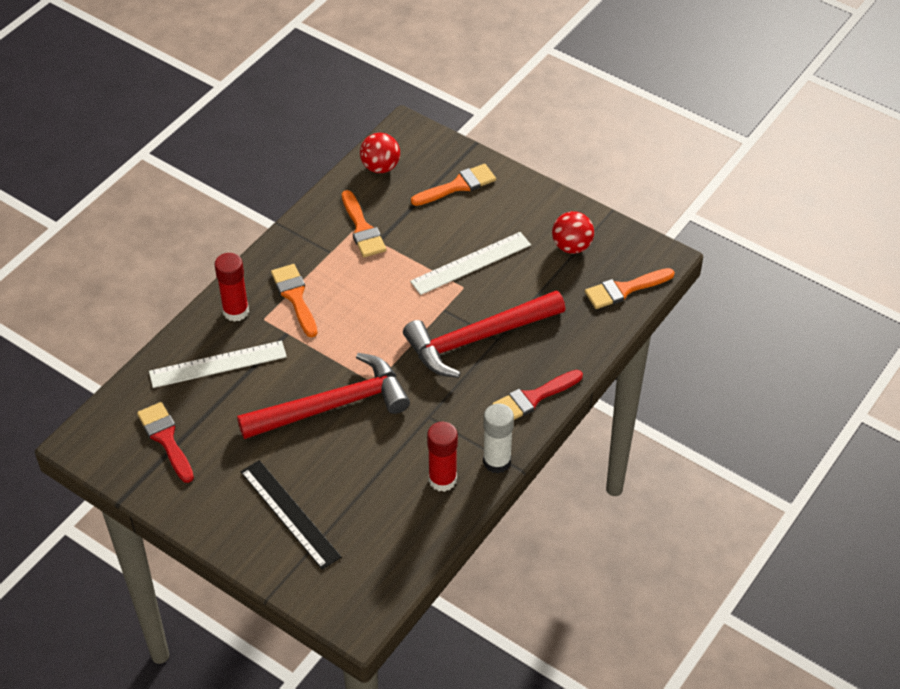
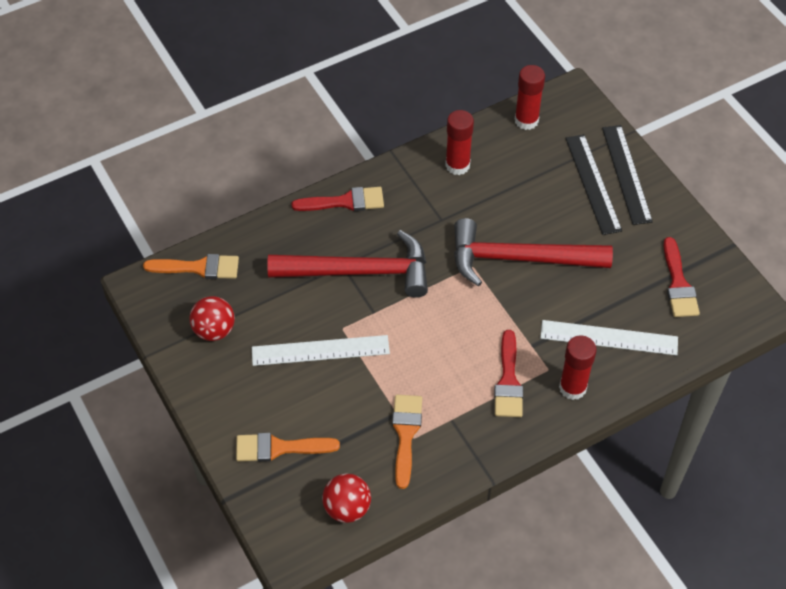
camera: 155 degrees left, 5 degrees up
(257, 539) = (626, 174): none -> black ruler
(295, 297) = (508, 380): orange brush -> red brush
(394, 562) = (526, 120): none -> red glue stick
(497, 461) = (406, 163): white glue stick -> none

